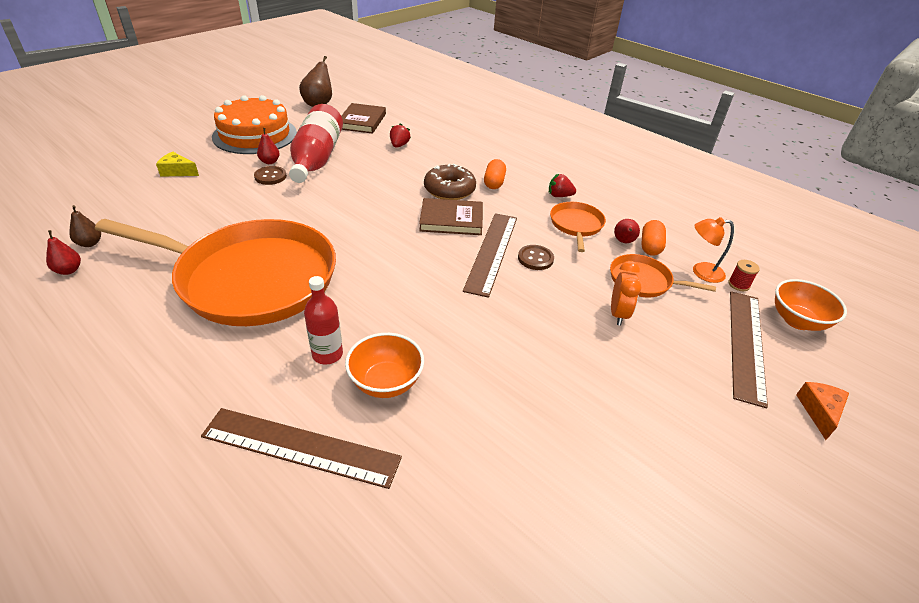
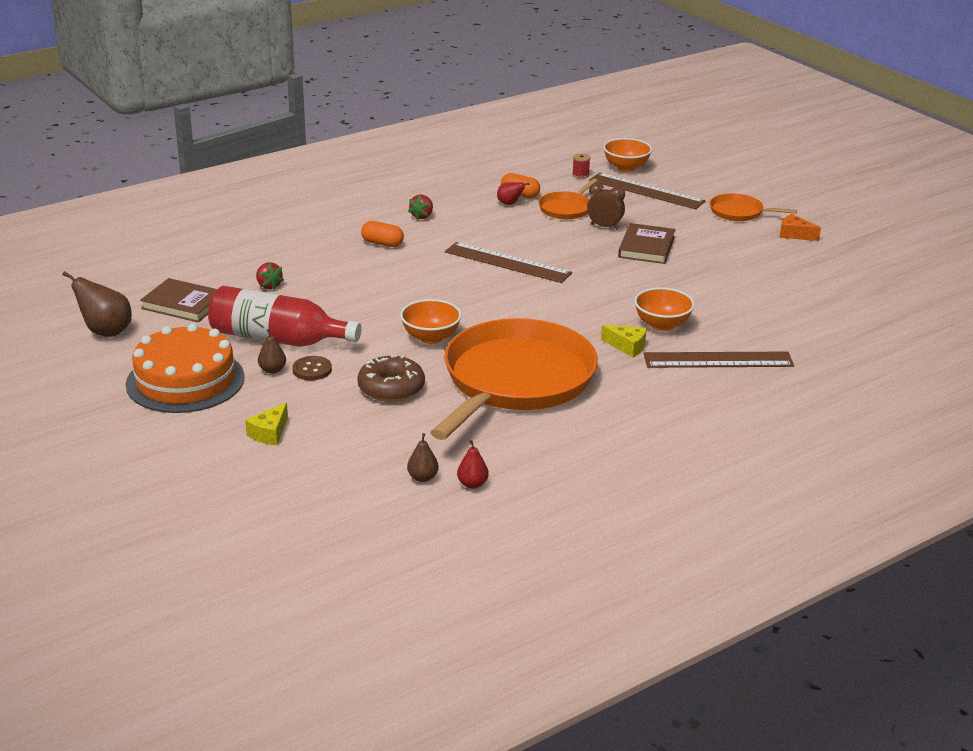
camera: 75 degrees left, 10 degrees down
(270, 162) = (272, 370): red pear -> brown pear
(301, 447) = (718, 360): brown ruler -> brown ruler turned 60 degrees clockwise
(327, 354) = (627, 346): red bottle -> yellow cheese
(329, 223) = (430, 337): none -> orange bowl
(399, 145) = (268, 286): red strawberry -> red strawberry turned 150 degrees counterclockwise
(449, 190) = (388, 268): brown donut -> brown donut (391, 388)
(451, 220) = (447, 274): brown book -> brown book (646, 247)
(535, 258) = (523, 245): brown button -> none
(576, 225) = (477, 218): orange pan -> orange pan (739, 212)
(618, 314) = (604, 227): orange clock -> brown clock
(701, 272) = (561, 184): orange lamp -> none
(819, 411) = (709, 187): orange cheese -> orange cheese (794, 234)

